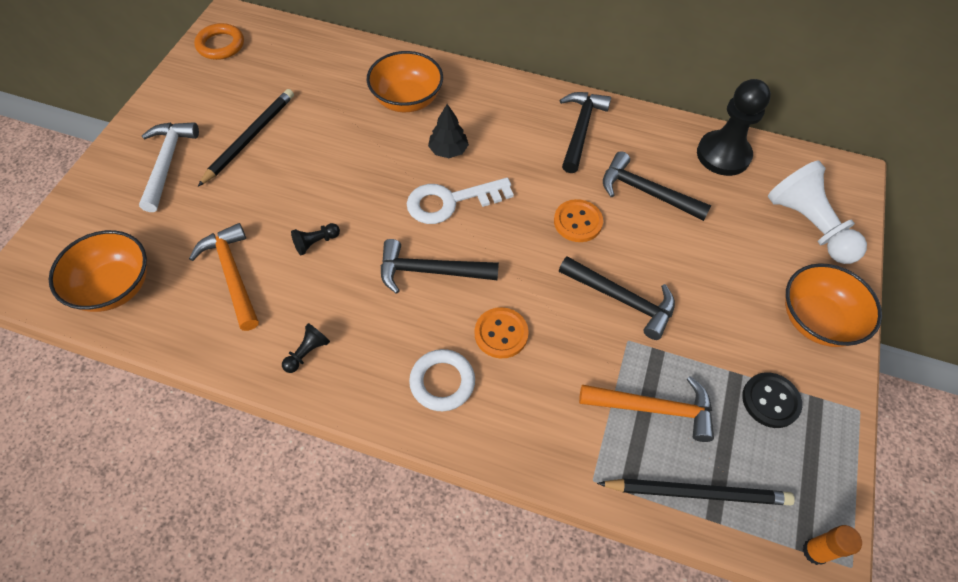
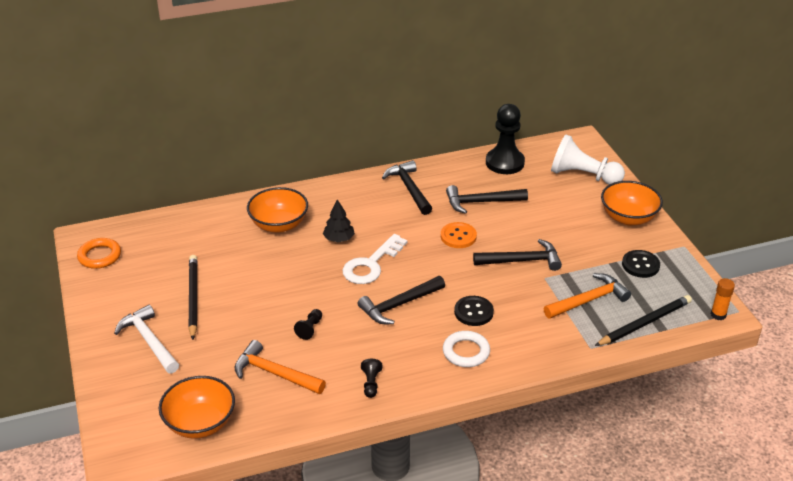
camera: 35 degrees left, 20 degrees down
(501, 334) = (473, 312): orange button -> black button

